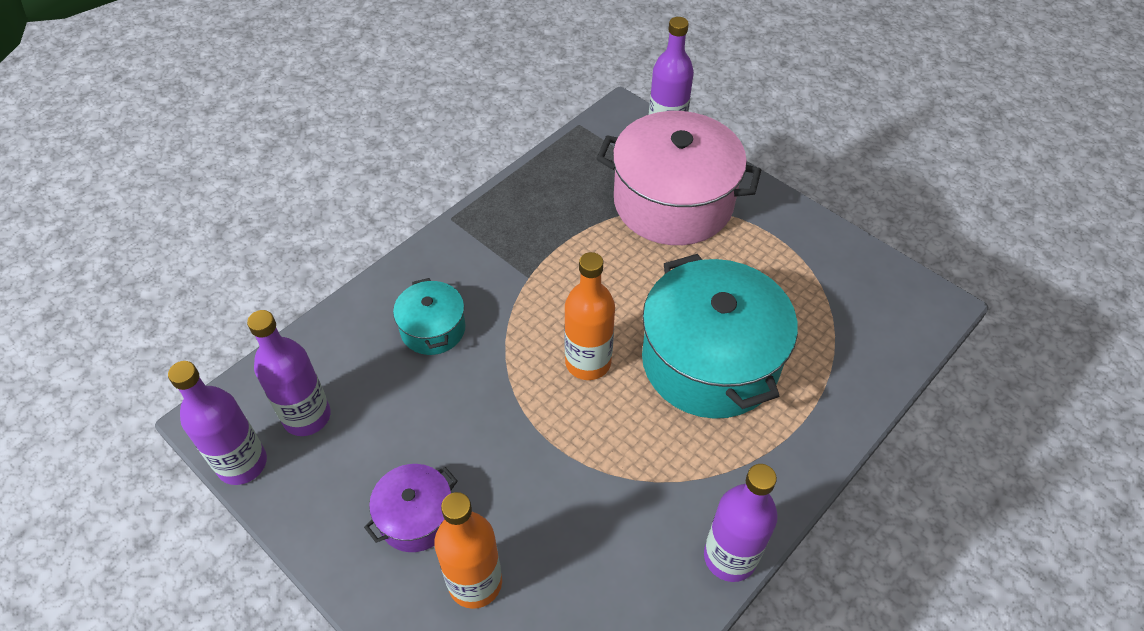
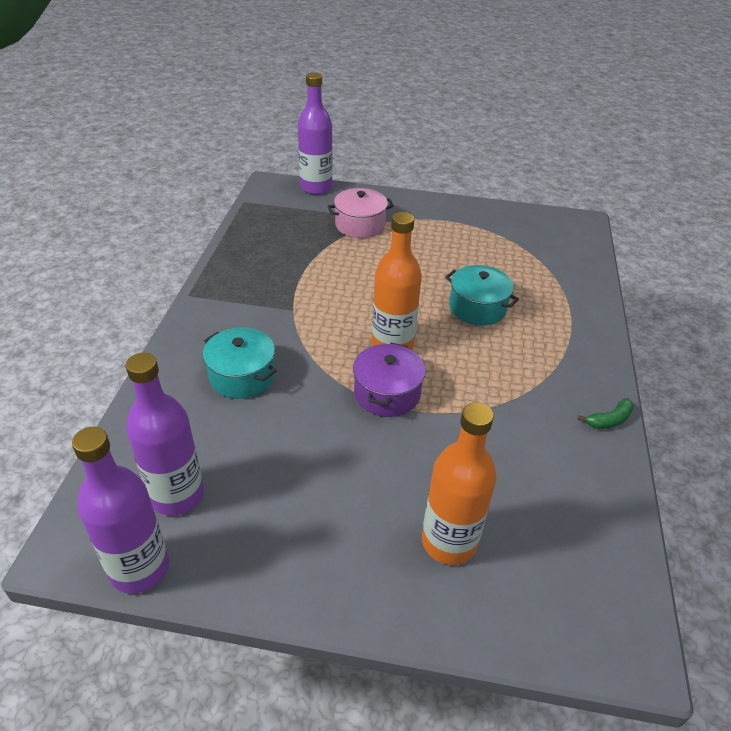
camera: 35 degrees left, 10 degrees down
(416, 517) = (353, 521): purple pot -> purple pot (387, 393)
(673, 202) = (360, 225): pink pot -> pink pot, size x0.49
(710, 361) = (477, 308): turquoise pot -> turquoise pot, size x0.49
(730, 557) = (609, 420): purple bottle -> green banana

